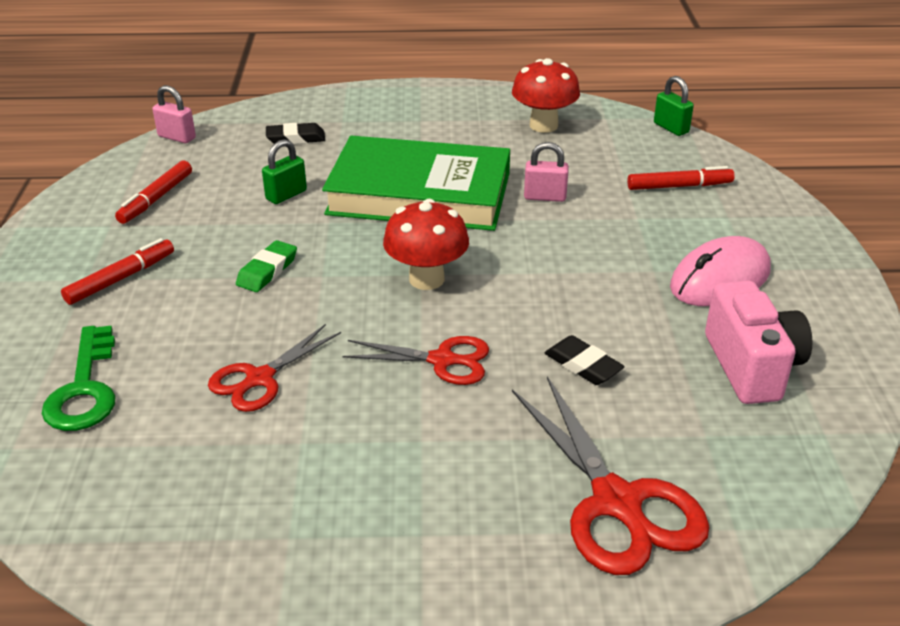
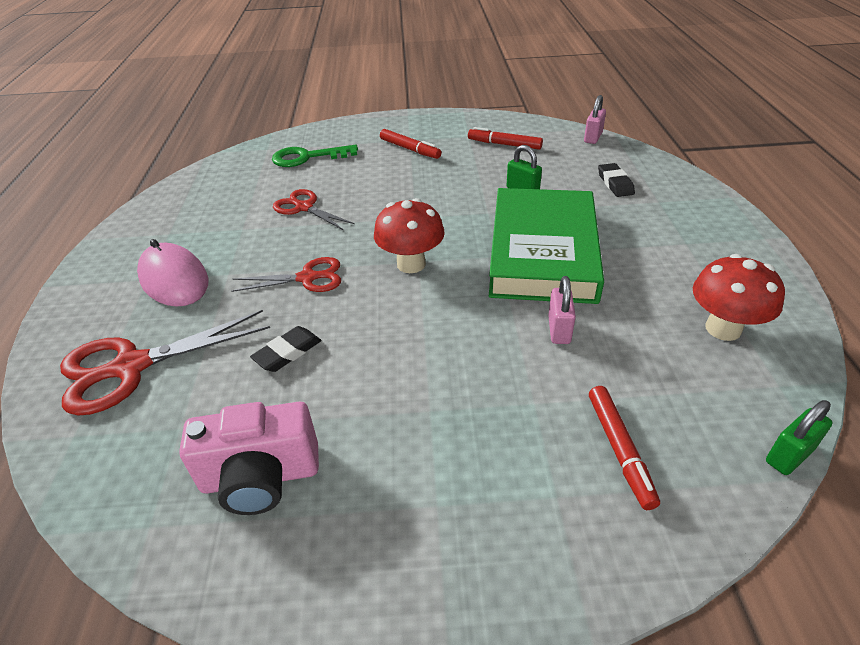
camera: 90 degrees right, 5 degrees up
(267, 271) = (420, 195): green eraser -> none
(443, 360) = (308, 278): red scissors -> red scissors turned 105 degrees counterclockwise
(720, 279) = (415, 469): pink mouse -> pink mouse (174, 279)

